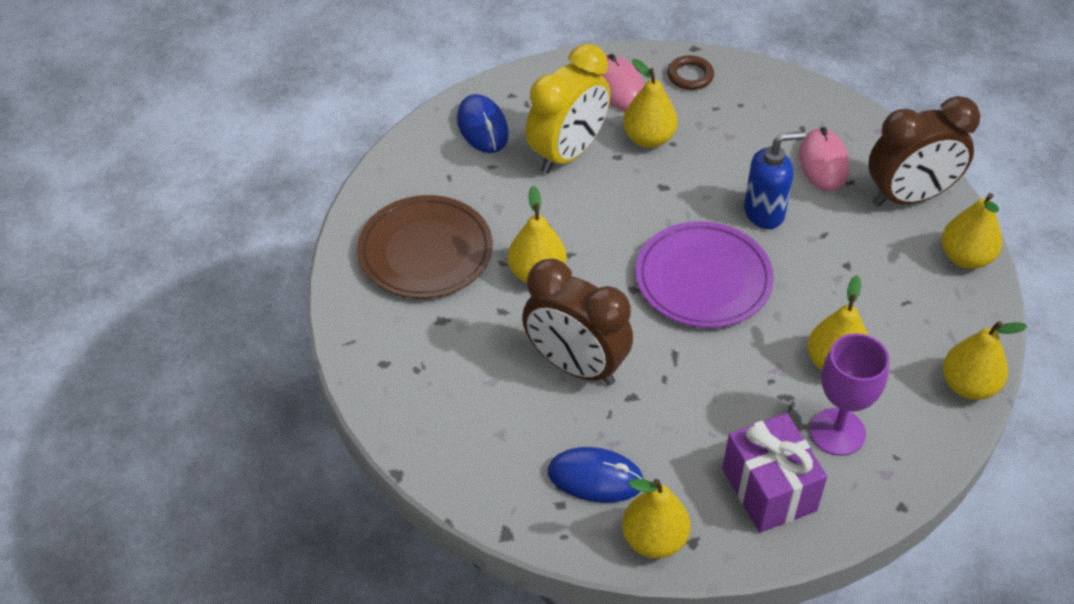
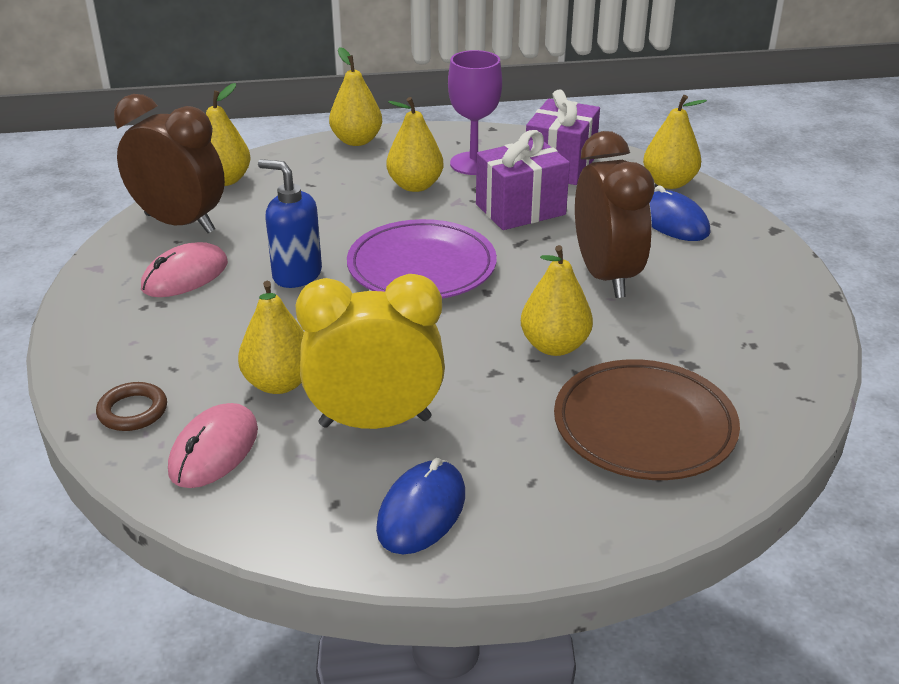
camera: 135 degrees left, 15 degrees down
(722, 397) = (520, 209): none -> purple gift

